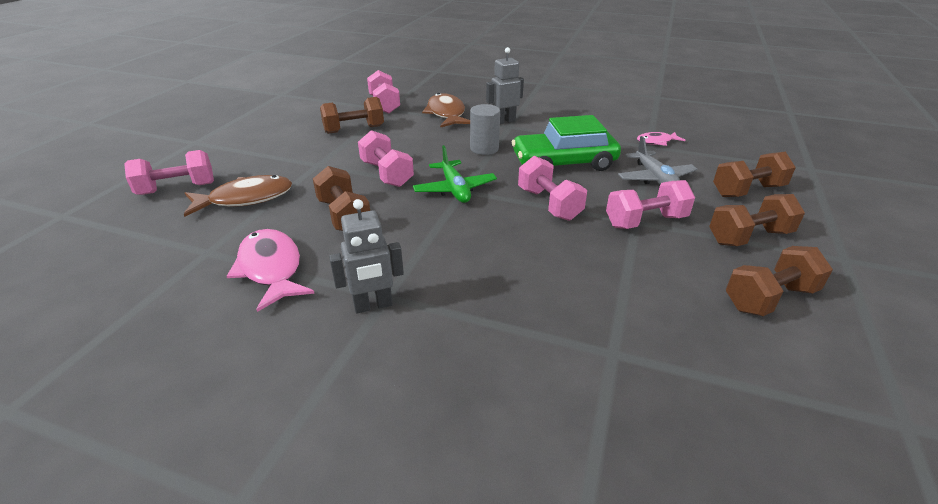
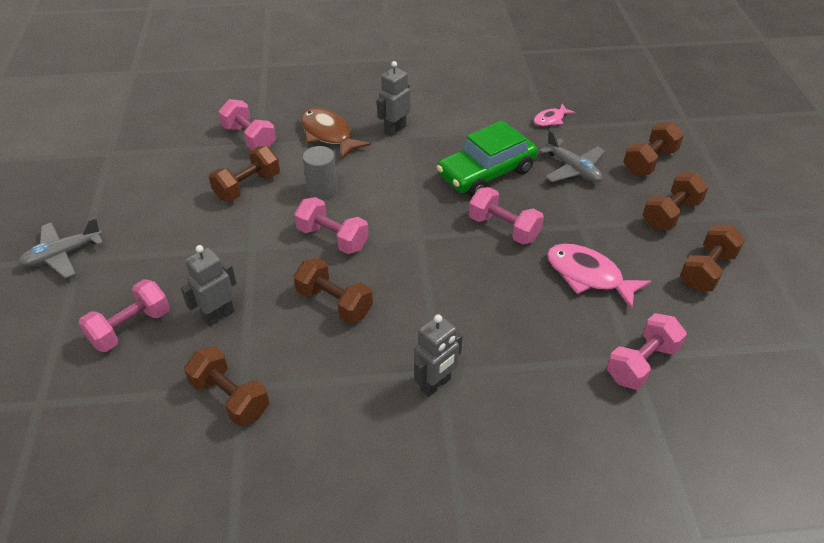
camera: 25 degrees left, 10 degrees up
(187, 137) = (62, 255): none -> grey plane
(190, 256) = (230, 398): none -> brown dumbbell
(245, 199) = (218, 315): brown fish -> grey robot
(271, 269) = (319, 383): pink fish -> pink fish (588, 276)
(455, 189) = (411, 237): green plane -> none
(484, 149) = (402, 175): grey cylinder -> grey cylinder (322, 190)
(645, 221) = (589, 222): pink dumbbell -> pink dumbbell (641, 363)

